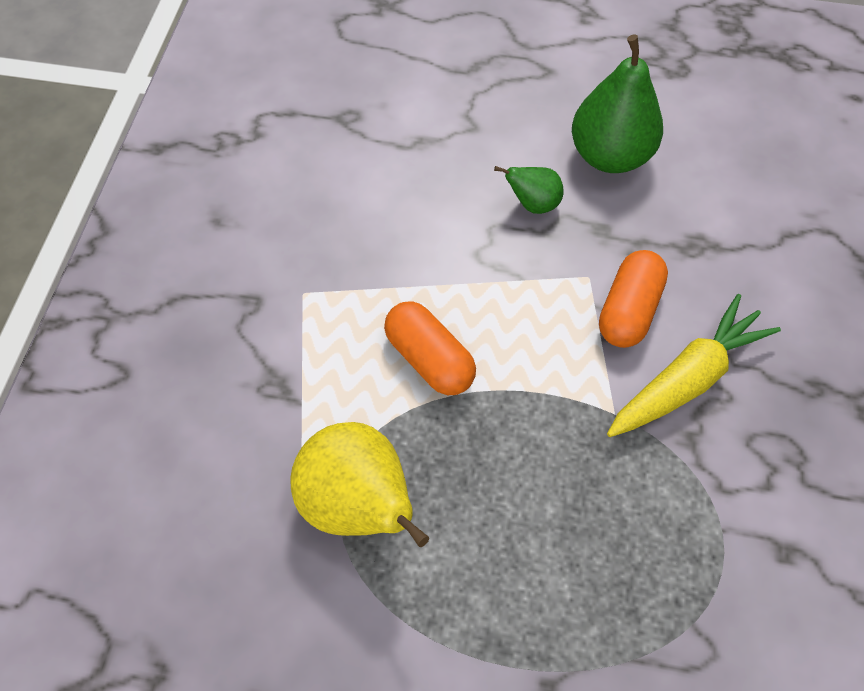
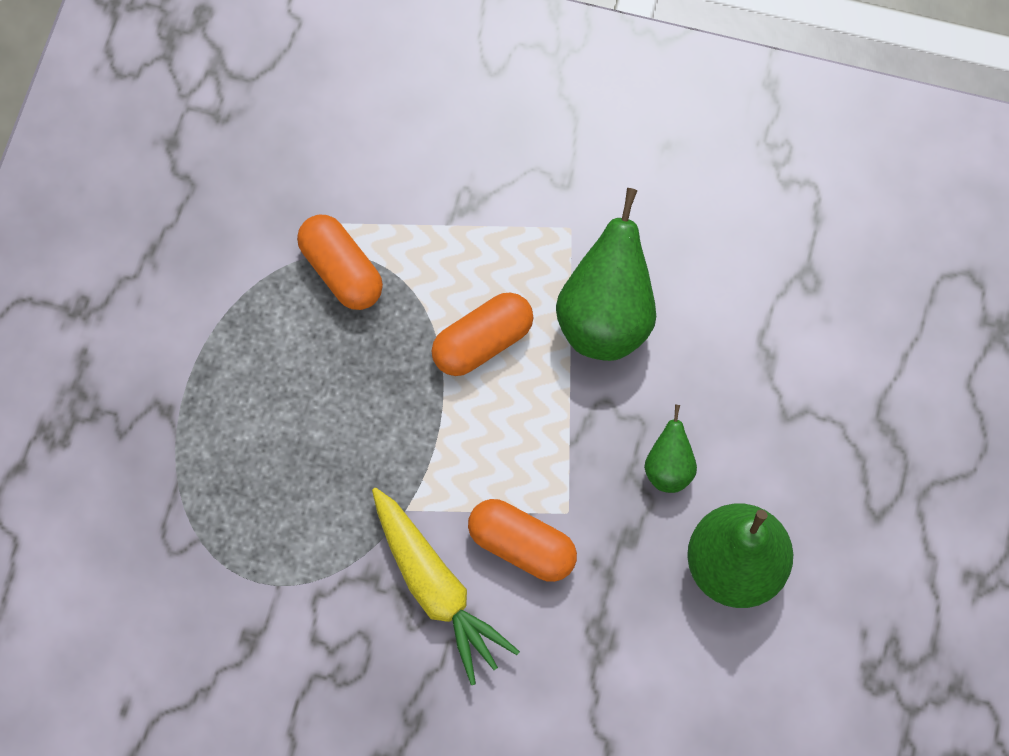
camera: 95 degrees right, 10 degrees up
(359, 504) = (341, 271): yellow pear -> orange capsule
(394, 258) = (605, 317): none -> green pear

